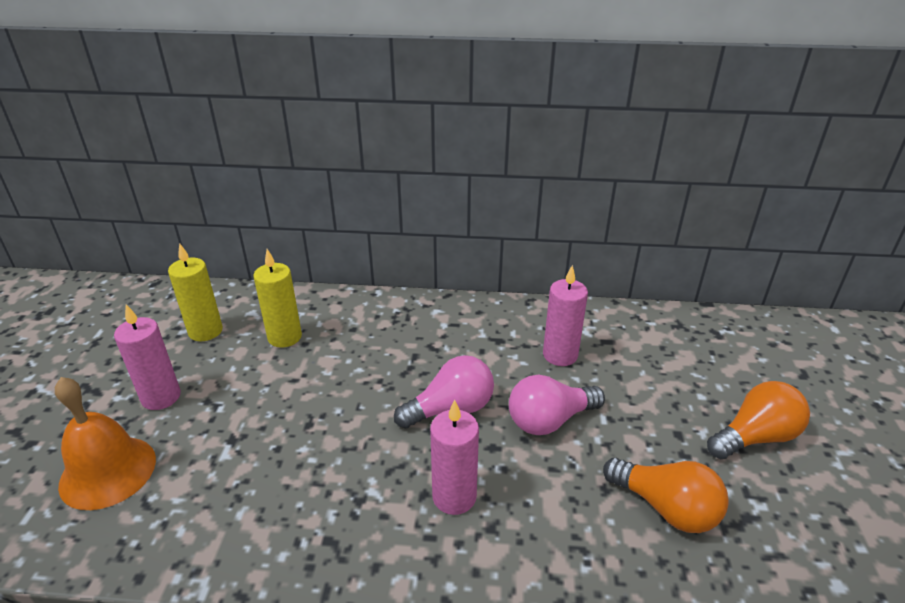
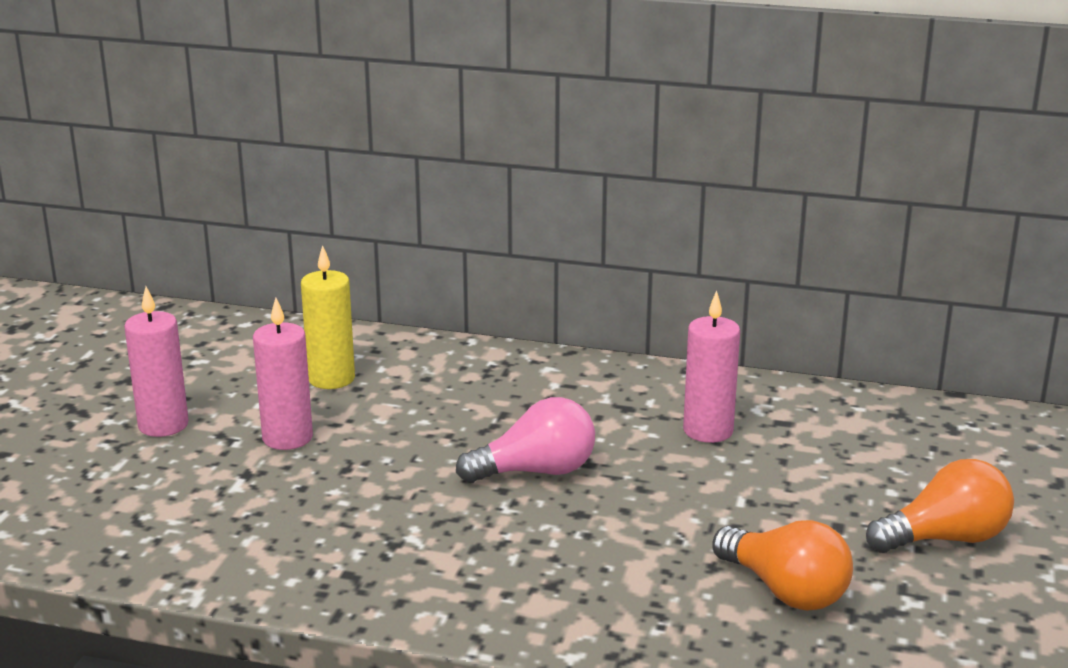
camera: 10 degrees right, 10 degrees down
(108, 471) = (94, 488): orange bell -> none
(205, 331) = (227, 363): yellow candle -> none
(454, 497) = (514, 553): pink candle -> pink candle (287, 438)
(549, 420) = (666, 495): pink light bulb -> none

